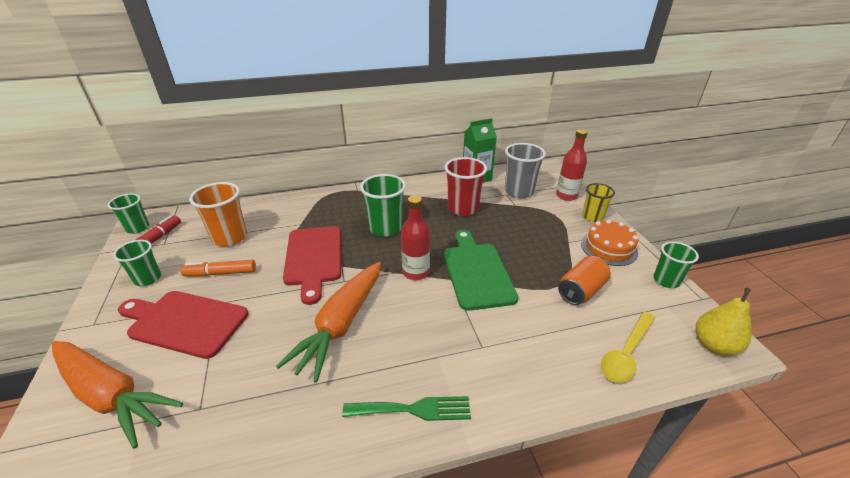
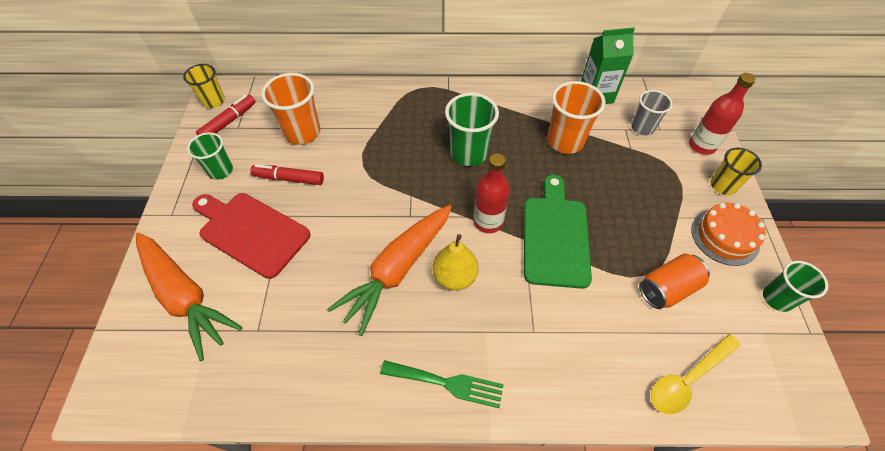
camera: 15 degrees right, 20 degrees up
(137, 228) = (213, 101): green cup -> yellow cup
(221, 273) = (289, 179): orange marker -> red marker
(314, 258) = (384, 179): red cutting board -> none
(463, 208) = (565, 141): red cup -> orange cup
(519, 191) = (642, 127): grey cup -> grey cup, size x0.65
(714, 345) = (795, 395): yellow pear -> yellow pear (455, 277)

